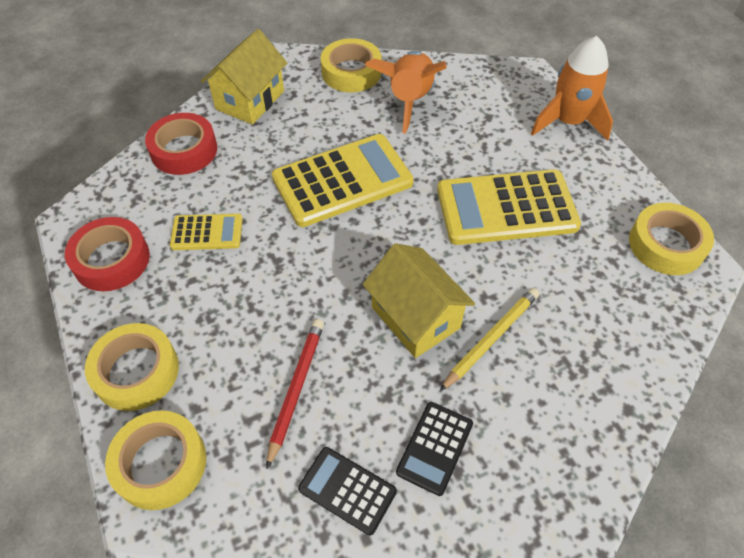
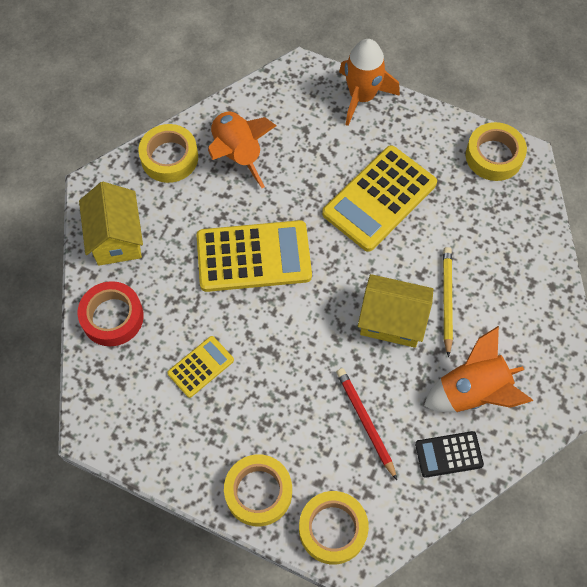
camera: 40 degrees left, 10 degrees up
(111, 260) = (156, 437): red tape -> none
(342, 181) = (253, 257): yellow calculator -> yellow calculator turned 60 degrees clockwise
(435, 448) = (473, 392): black calculator -> orange rocket

